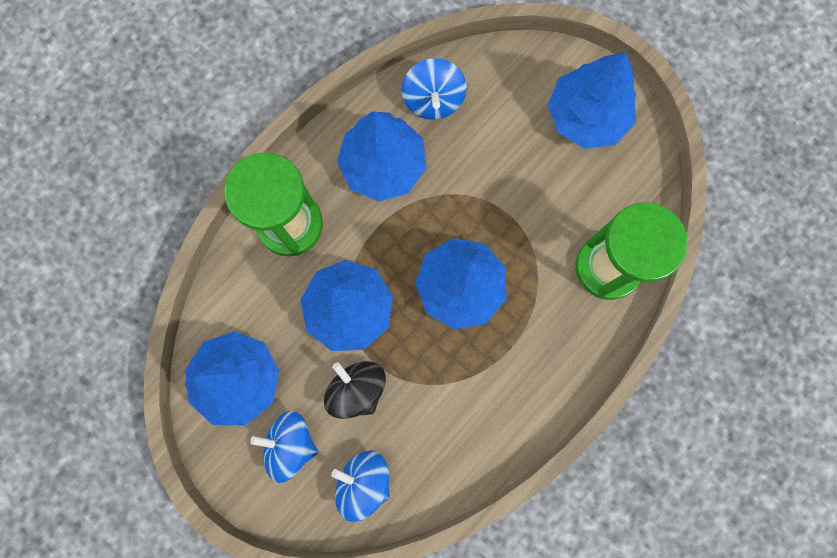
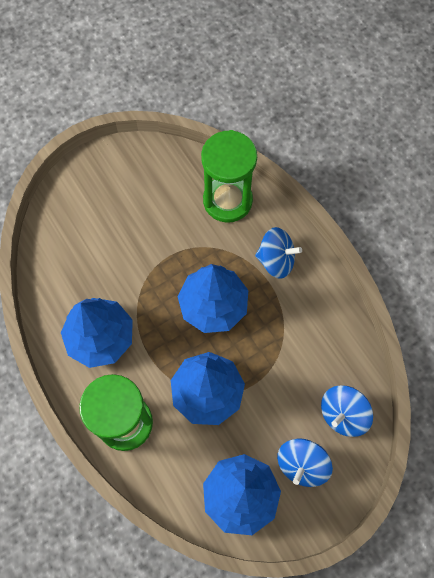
camera: 75 degrees left, 10 degrees down
(357, 389) = (272, 402): black spinning top -> none
(433, 100) = (60, 286): blue spinning top -> blue spinning top (276, 260)
(586, 116) = (112, 183): blue tree -> none

